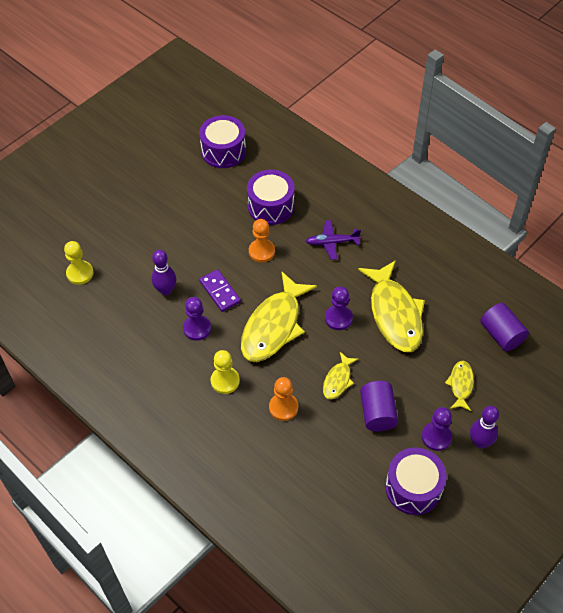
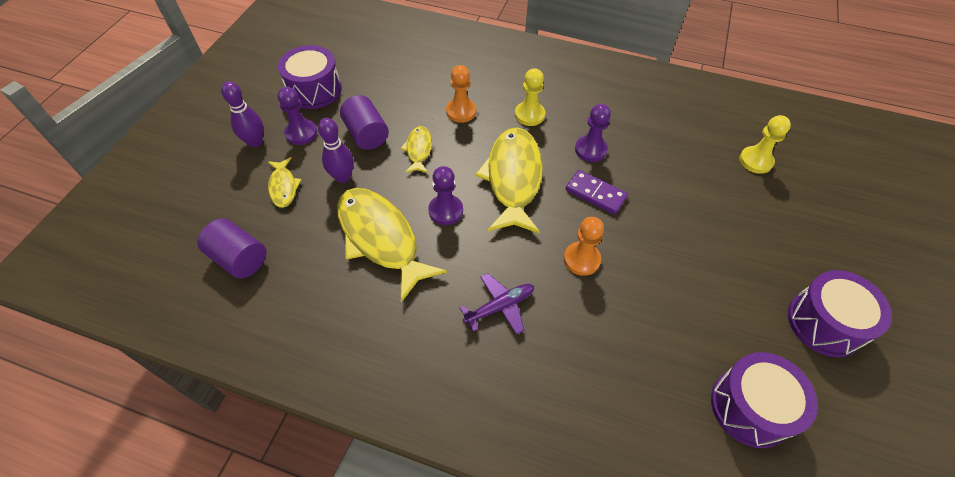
camera: 155 degrees right, 0 degrees up
(166, 290) = (653, 175): purple bowling pin -> purple bowling pin (343, 177)
(271, 206) = (613, 332): purple drum -> purple drum (824, 323)

